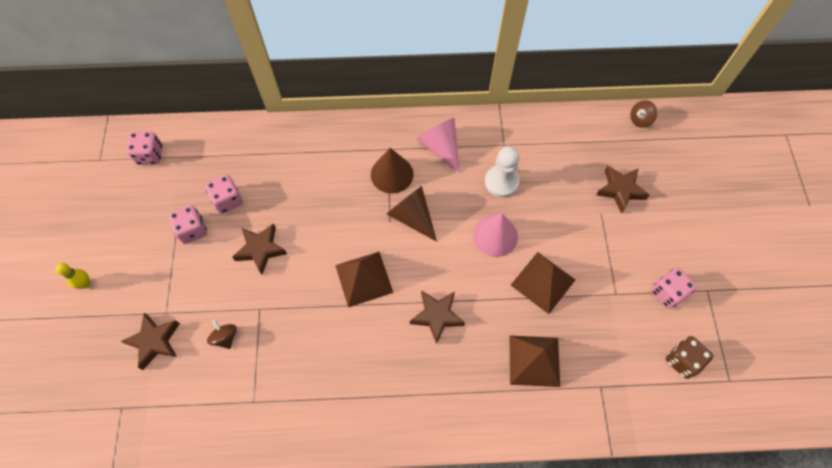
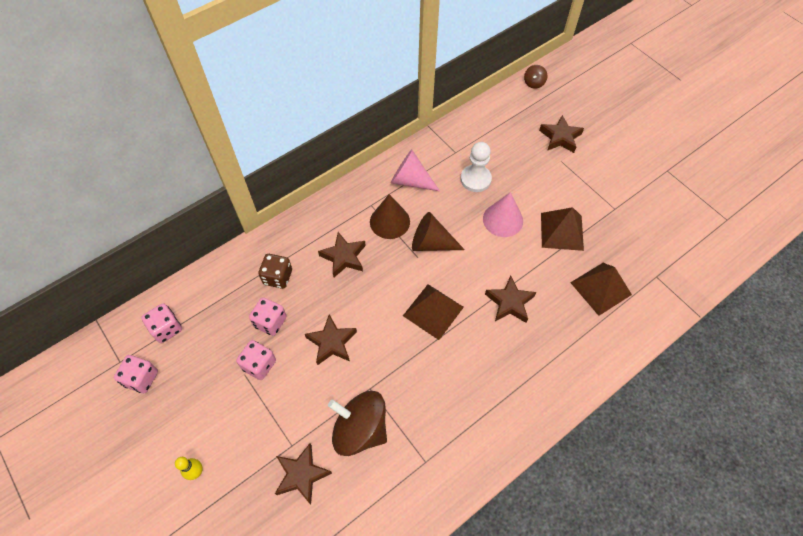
camera: 35 degrees left, 5 degrees down
(225, 337) = (360, 429): brown spinning top -> brown spinning top, size x2.22
(328, 182) = (344, 257): none -> brown star
(667, 292) = (645, 187): pink dice -> pink dice (142, 378)
(682, 360) = (690, 225): brown dice -> brown dice (278, 277)

